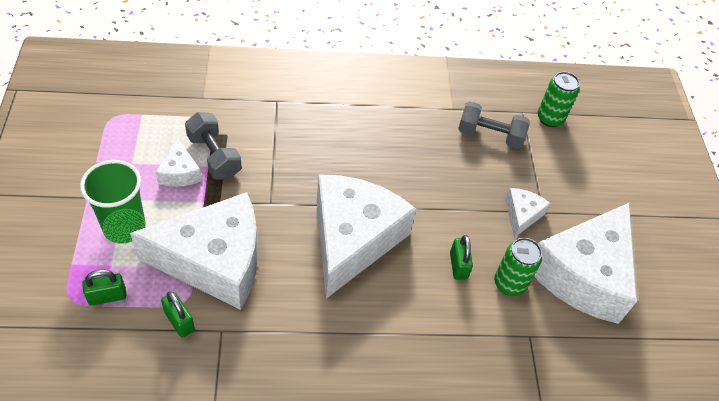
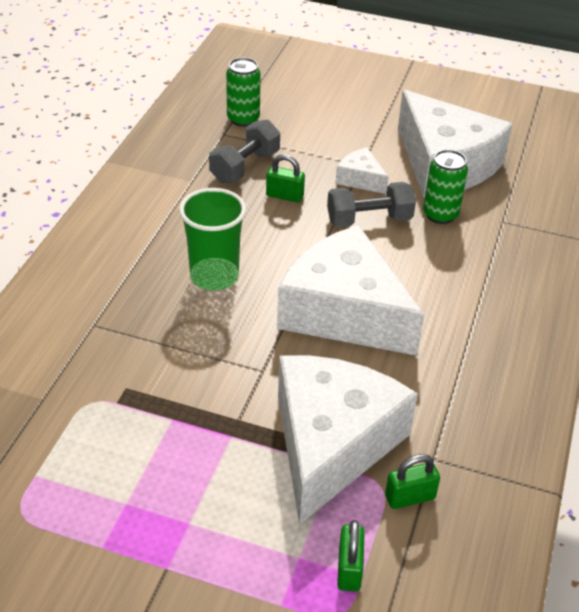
camera: 65 degrees left, 10 degrees down
(124, 227) = (240, 531): green cup -> green cup (214, 276)
(180, 172) = (170, 451): white cheese -> none
(214, 156) = (158, 409): grey dumbbell -> grey dumbbell (369, 220)
(458, 266) = (407, 242): green padlock -> green padlock (284, 196)

